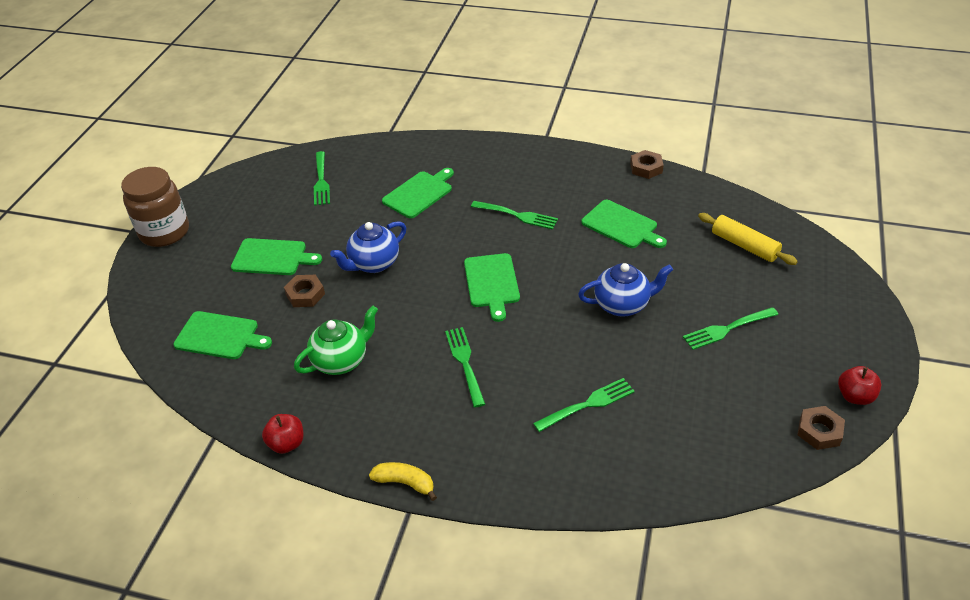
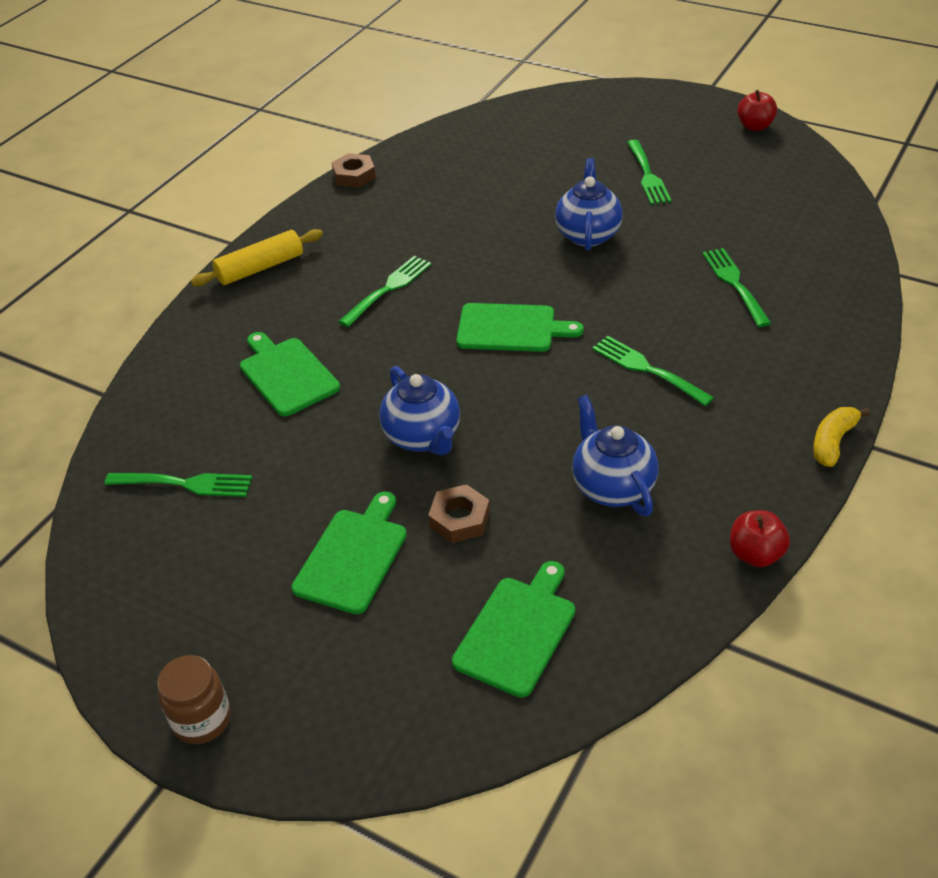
camera: 75 degrees left, 0 degrees up
(164, 232) = (202, 720): brown jar -> brown jar, size x0.59
(341, 361) = (612, 487): green teapot -> blue teapot
(465, 363) = (647, 369): green fork -> green fork turned 45 degrees clockwise
(621, 225) = (452, 211): green cutting board -> none
(744, 246) = (526, 139): yellow rolling pin -> yellow rolling pin (260, 268)
(819, 431) = (794, 154): brown nut -> none

